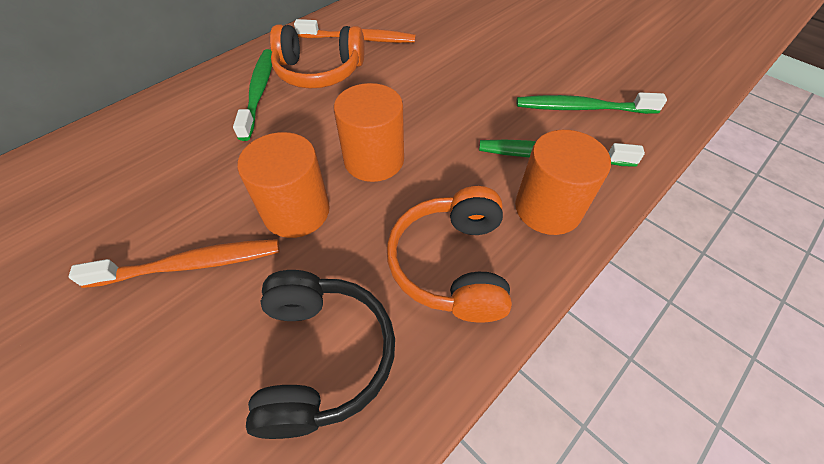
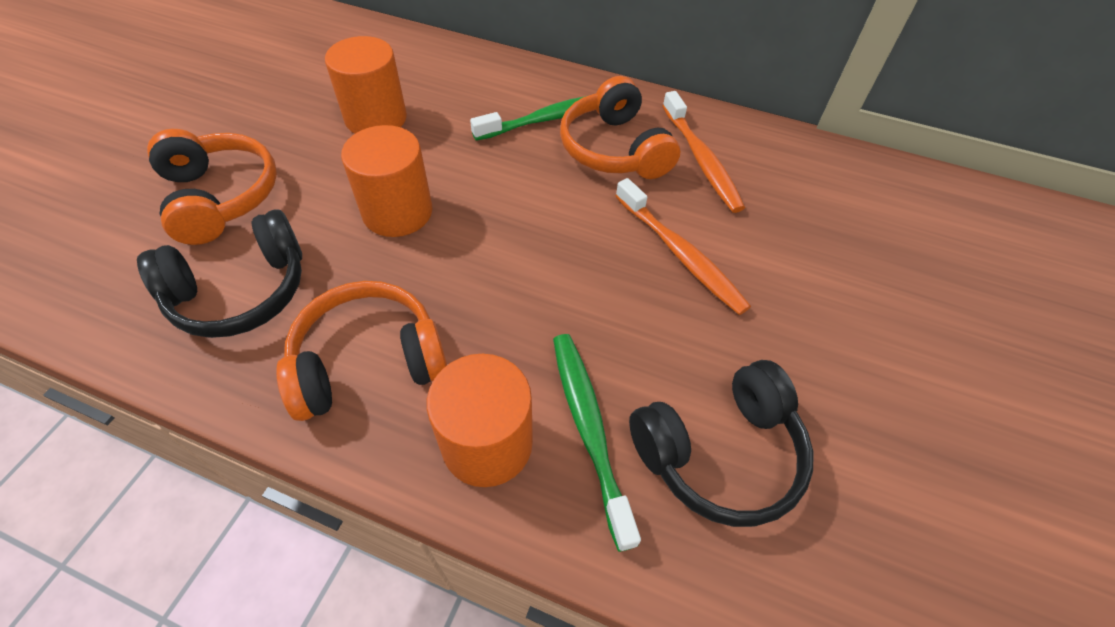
camera: 65 degrees right, 0 degrees up
(165, 364) = (221, 197): none -> orange headphones
(191, 264) = (316, 169): orange toothbrush -> orange toothbrush (680, 254)
(374, 160) = (494, 246): orange cylinder -> orange cylinder (376, 118)
(582, 108) = (719, 453): green toothbrush -> black headphones

